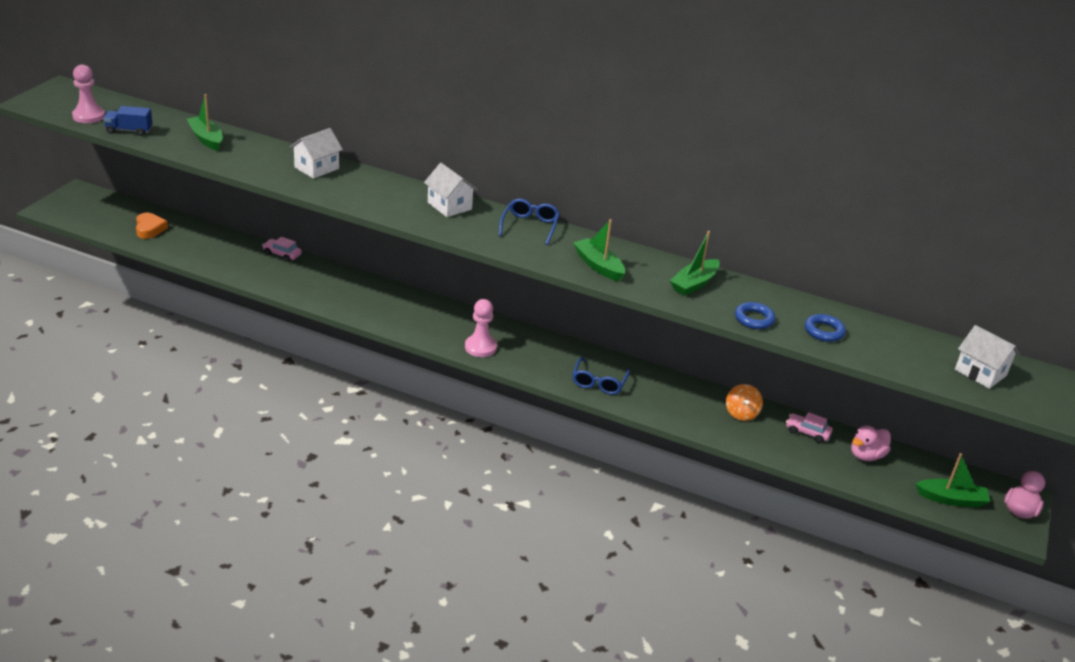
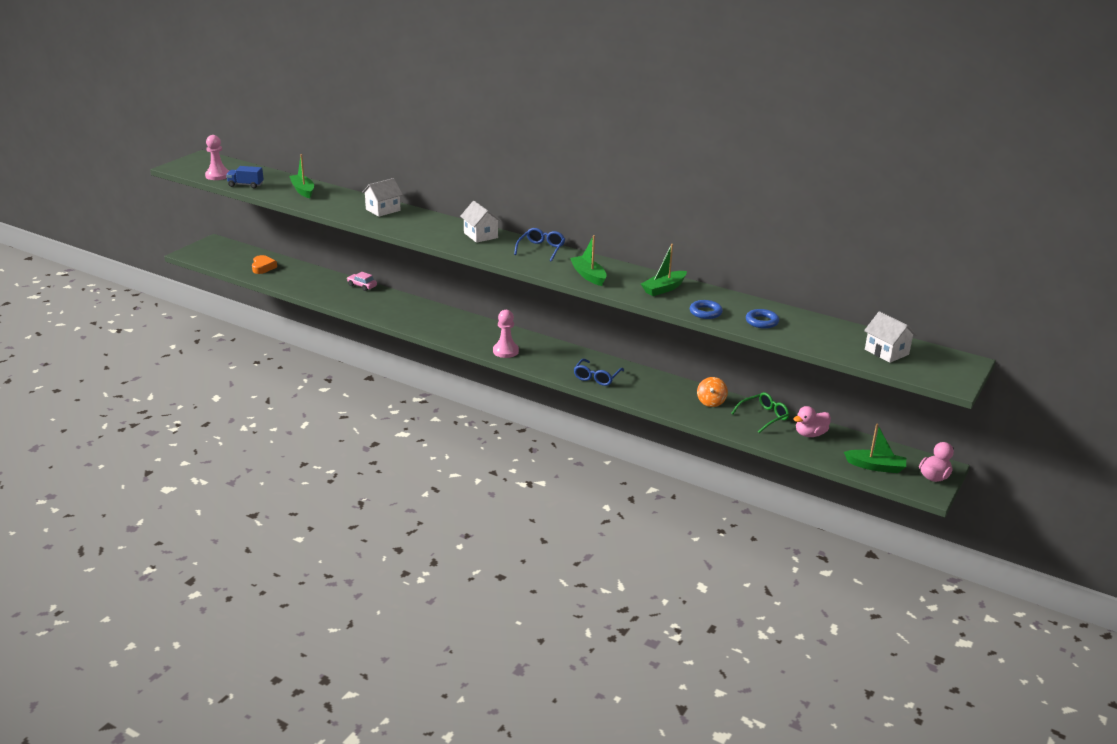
camera: 10 degrees right, 5 degrees down
(807, 432) = (764, 417): pink car -> green glasses

